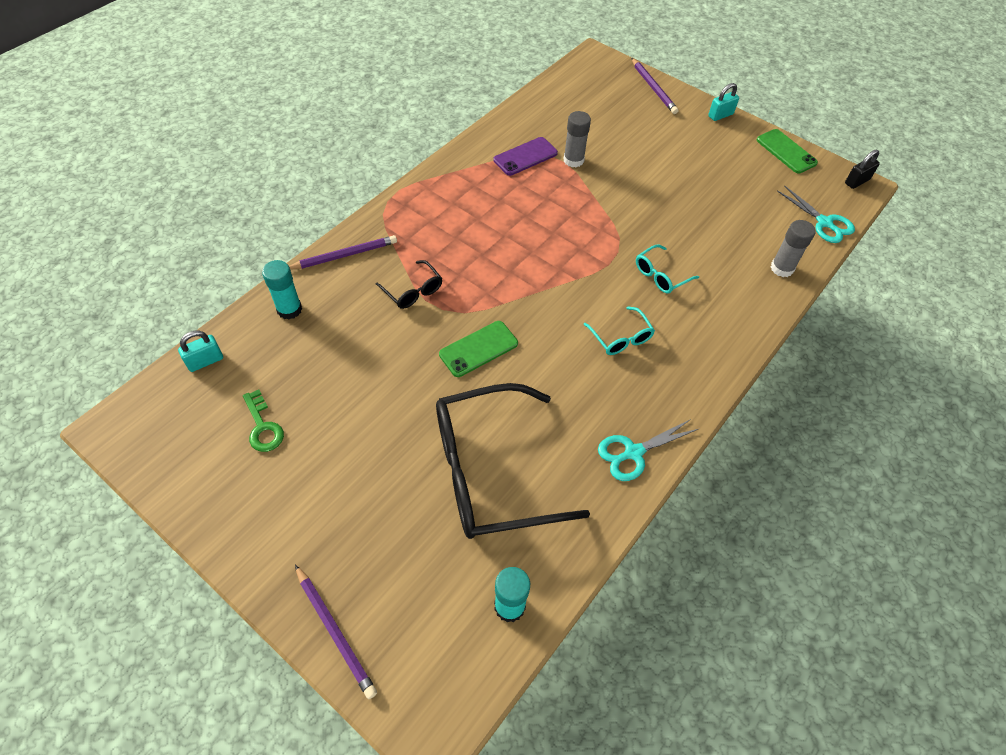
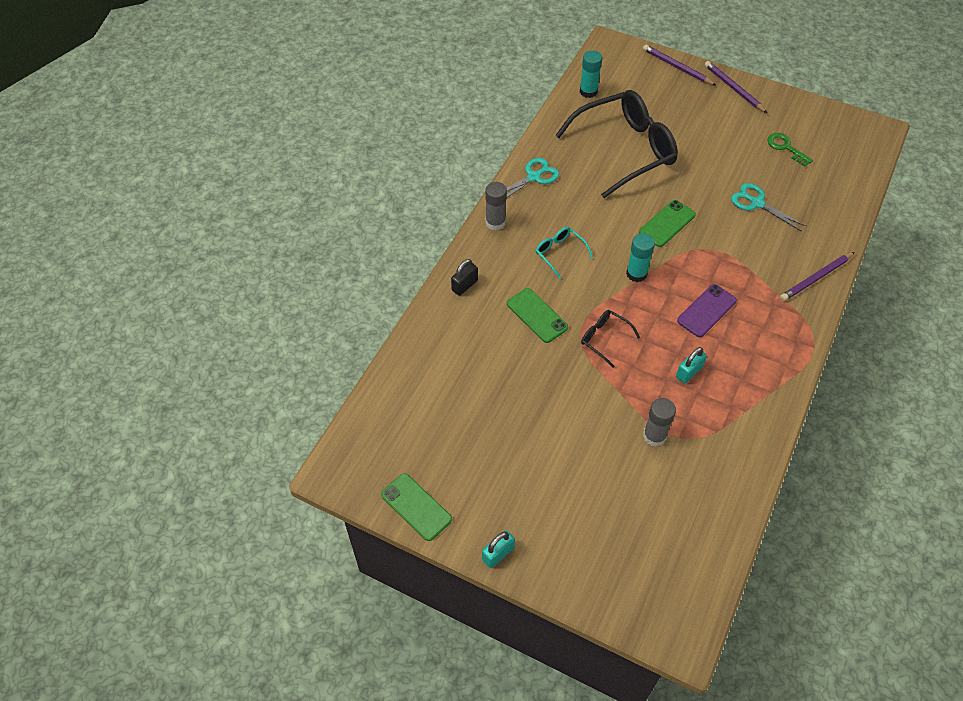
camera: 170 degrees right, 0 degrees up
(205, 361) = (856, 178): turquoise padlock -> turquoise padlock (689, 372)
(289, 309) = (826, 225): turquoise glue stick -> turquoise glue stick (636, 273)
(413, 291) = (740, 258): black glasses -> black glasses (604, 338)
(525, 156) = (707, 429): purple phone -> purple phone (706, 311)
(653, 88) = (590, 587): purple pencil -> purple pencil (734, 89)
(660, 275) = (537, 315): turquoise glasses -> green phone
(782, 268) = (426, 346): grey glue stick -> grey glue stick (495, 222)
(824, 223) = (380, 409): turquoise scissors -> turquoise scissors (756, 203)
(857, 181) = (337, 477): black padlock -> black padlock (464, 285)

